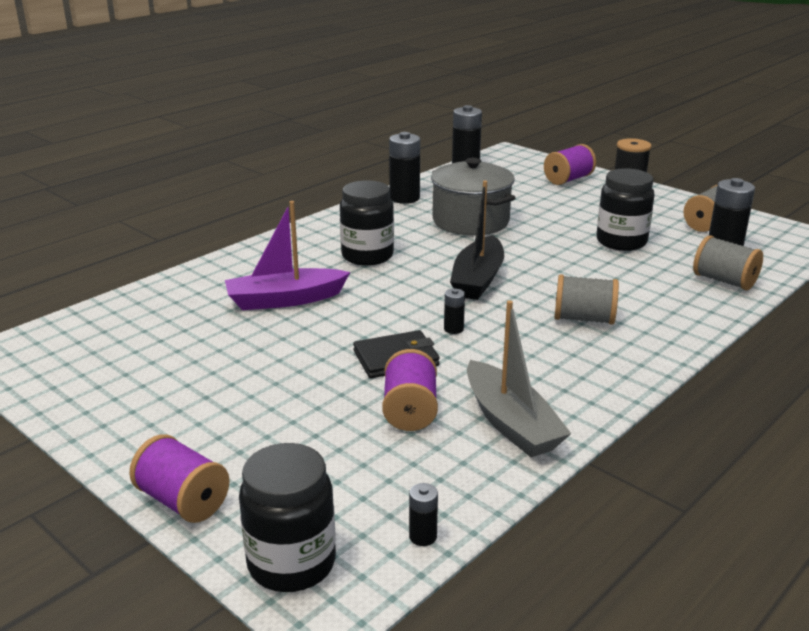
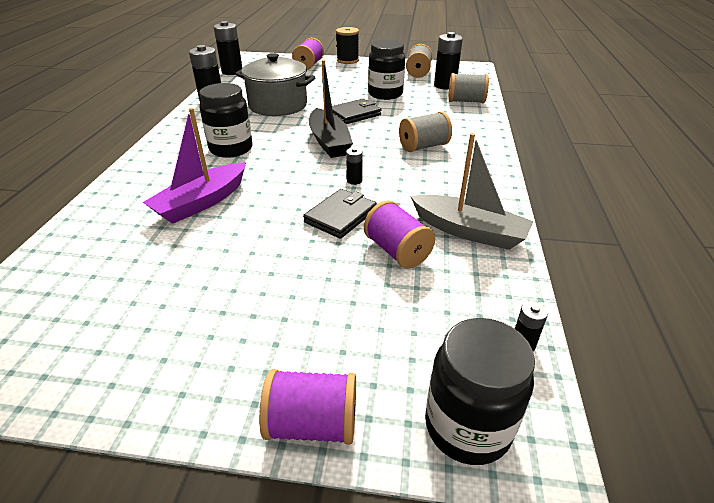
camera: 35 degrees left, 10 degrees up
(548, 256) = (354, 114): none -> black wallet

